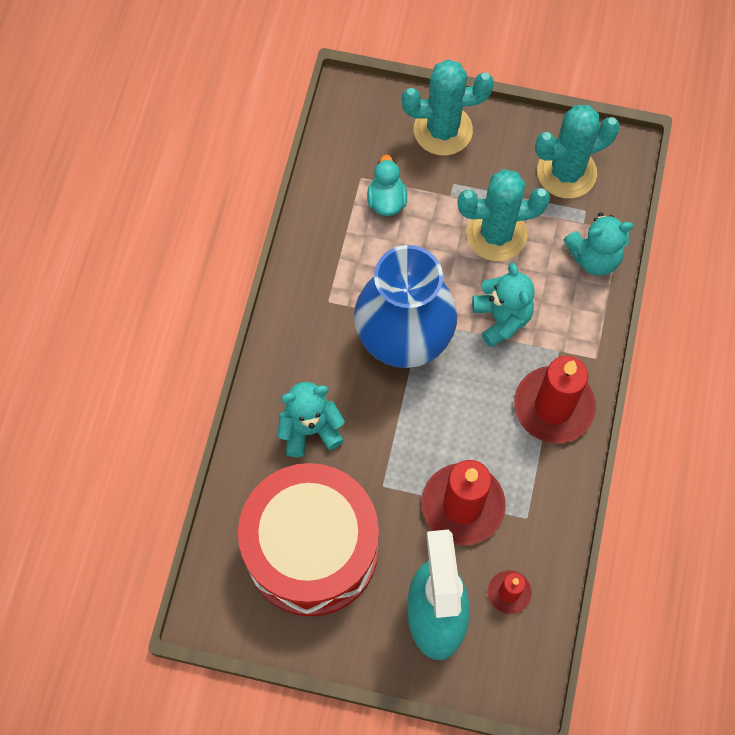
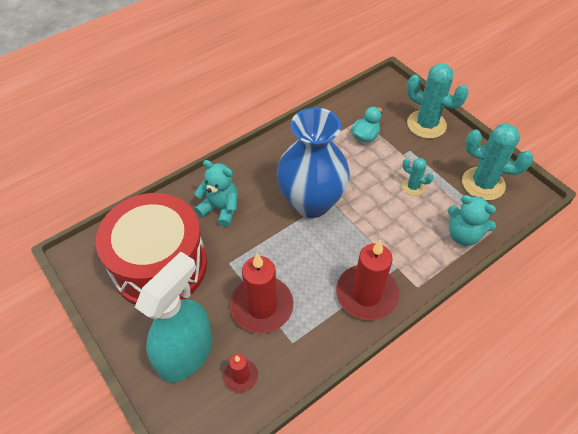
camera: 40 degrees right, 15 degrees down
(496, 234) = (413, 187): turquoise cactus -> turquoise cactus, size x0.51
(501, 318) = (377, 228): turquoise teddy bear -> none

